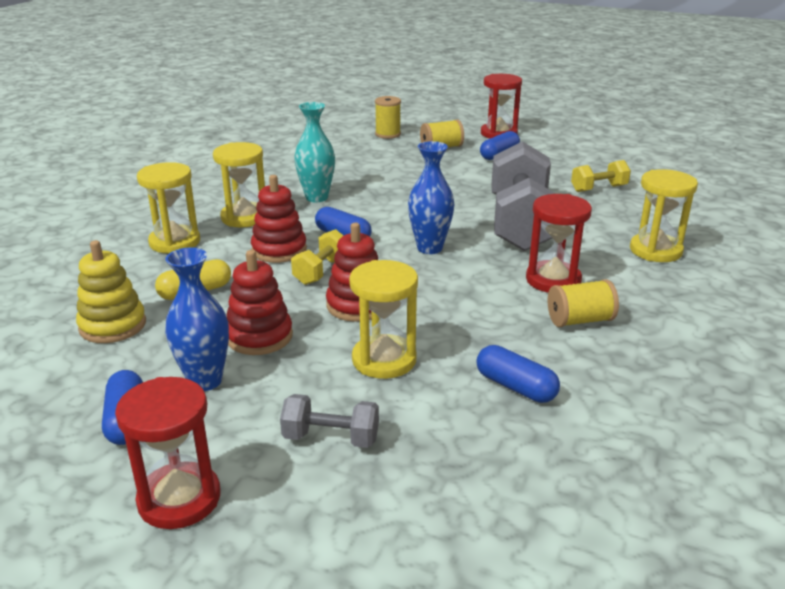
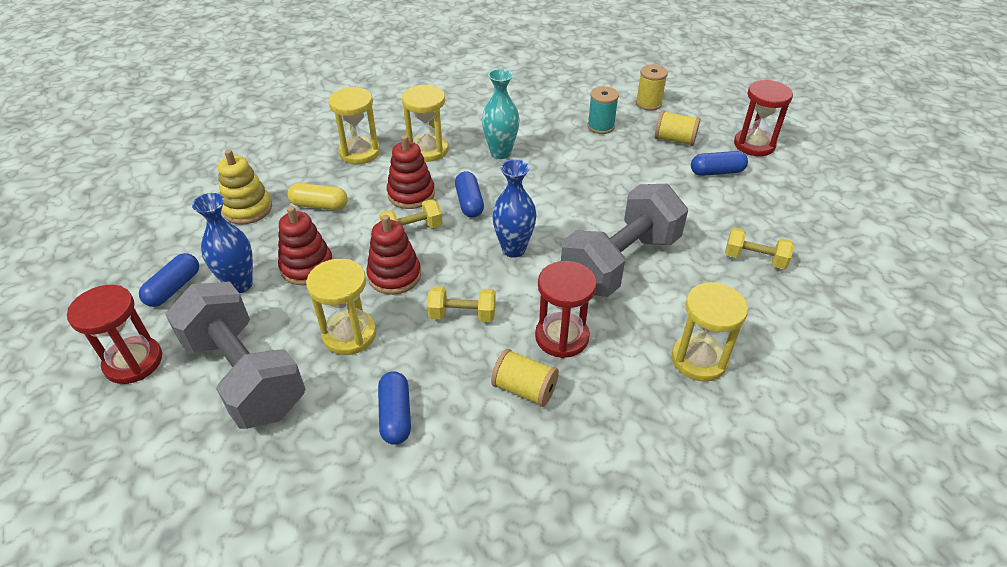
camera: 40 degrees right, 15 degrees up
(331, 438) = (245, 375): grey dumbbell -> grey dumbbell, size x2.17
(373, 157) = (600, 126): none -> turquoise spool
(458, 302) = (462, 315): none -> yellow dumbbell

